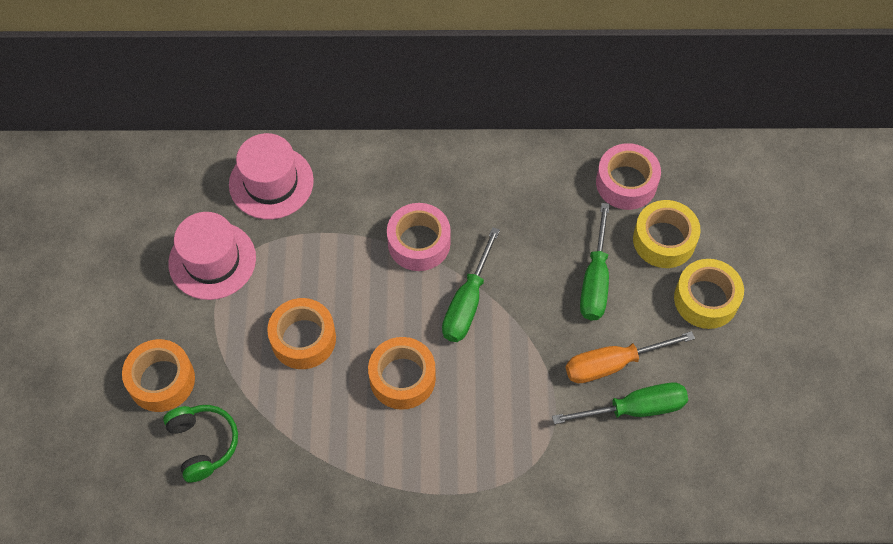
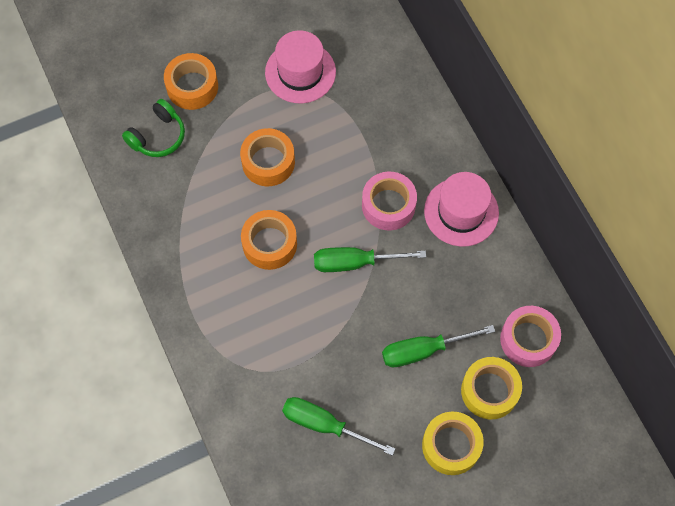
camera: 65 degrees right, 5 degrees up
(271, 182) = (385, 79): pink hat -> pink hat (461, 212)
(613, 364) = (355, 393): orange screwdriver -> none
(634, 409) = (325, 425): green screwdriver -> green screwdriver turned 150 degrees clockwise

